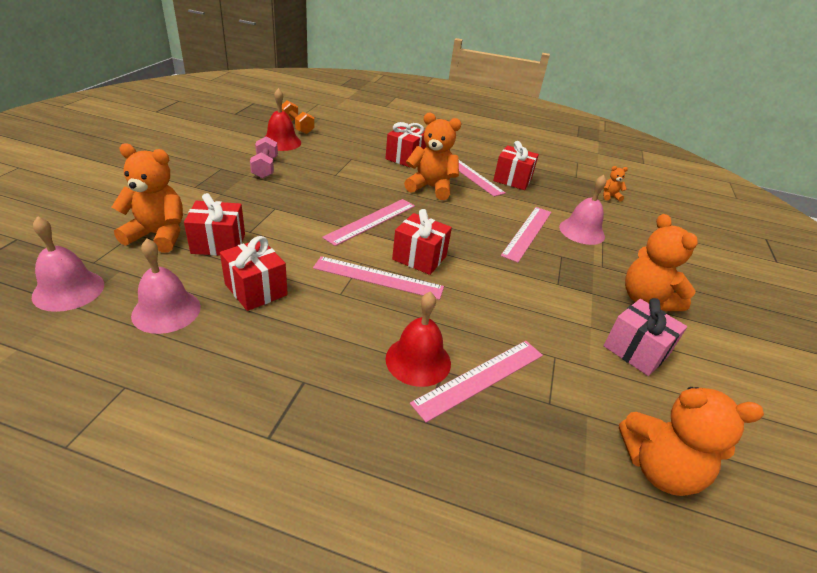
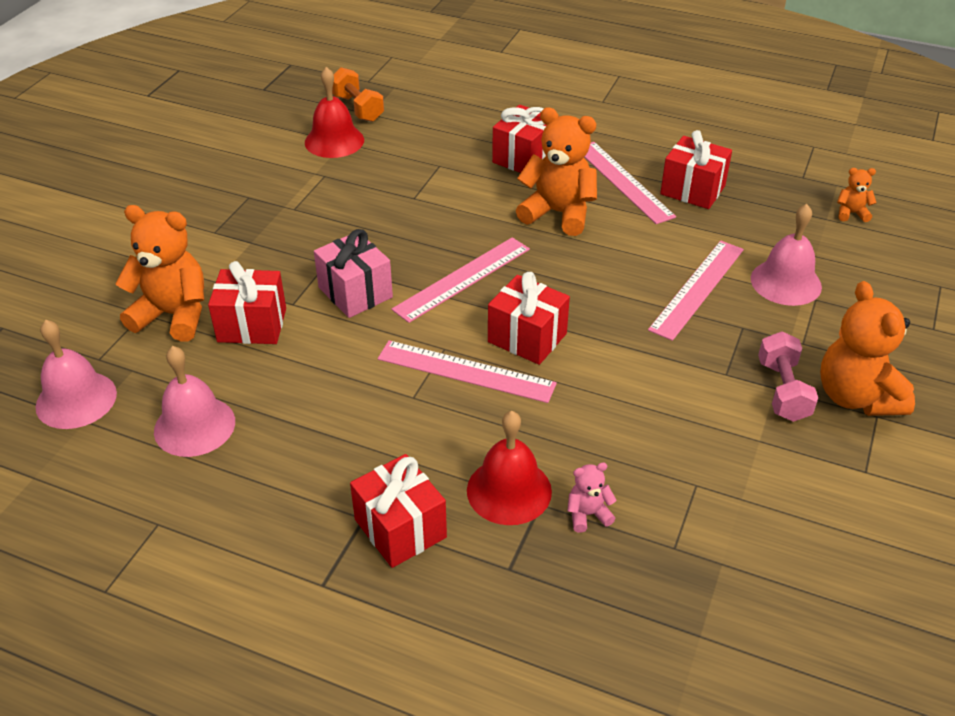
camera: 10 degrees right, 5 degrees up
(256, 289) = (303, 393): red gift -> red gift (400, 528)
(265, 168) = (311, 192): pink dumbbell -> pink dumbbell (782, 391)
(480, 378) = (588, 514): pink ruler -> pink teddy bear
(635, 351) = (816, 476): pink gift -> pink gift (355, 292)
(659, 469) = (799, 632): orange teddy bear -> none

